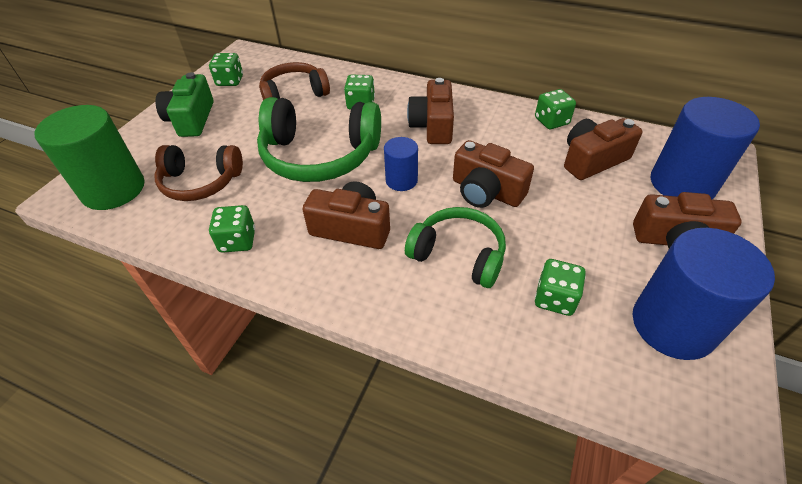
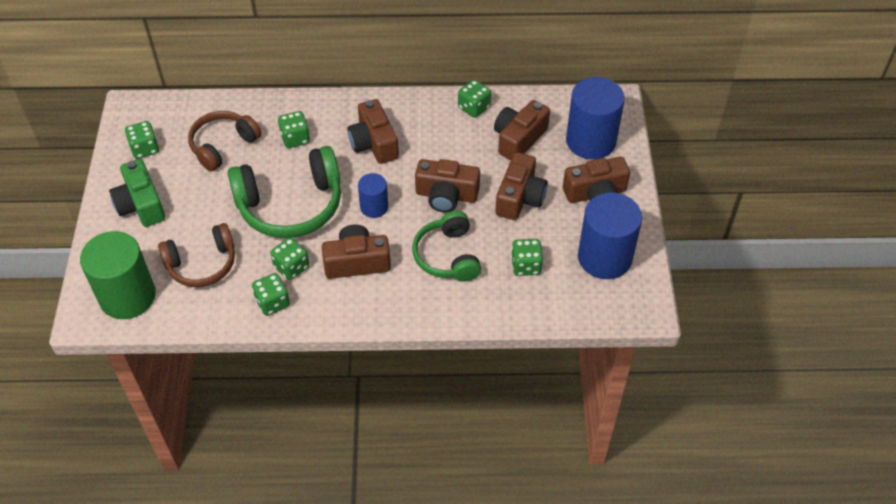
camera: 25 degrees left, 5 degrees up
(281, 212) = (291, 267): none -> green dice
(458, 255) = (447, 256): green headphones -> green headphones turned 105 degrees counterclockwise
(573, 218) = (520, 197): none -> brown camera

